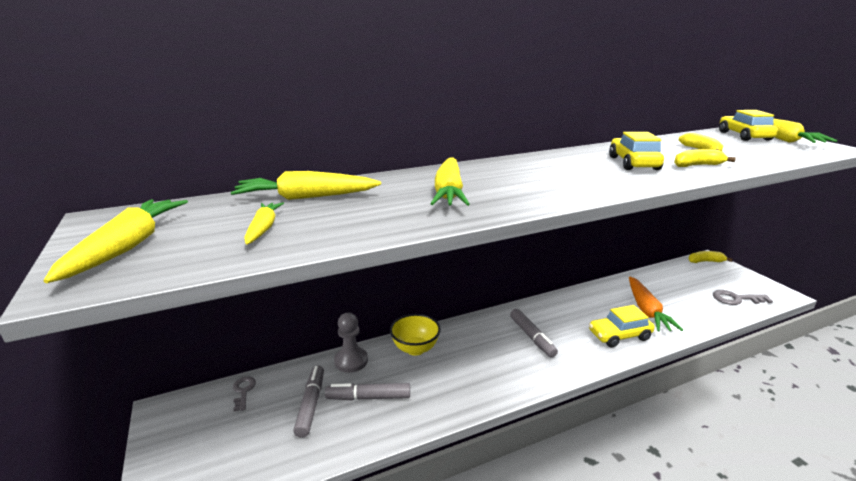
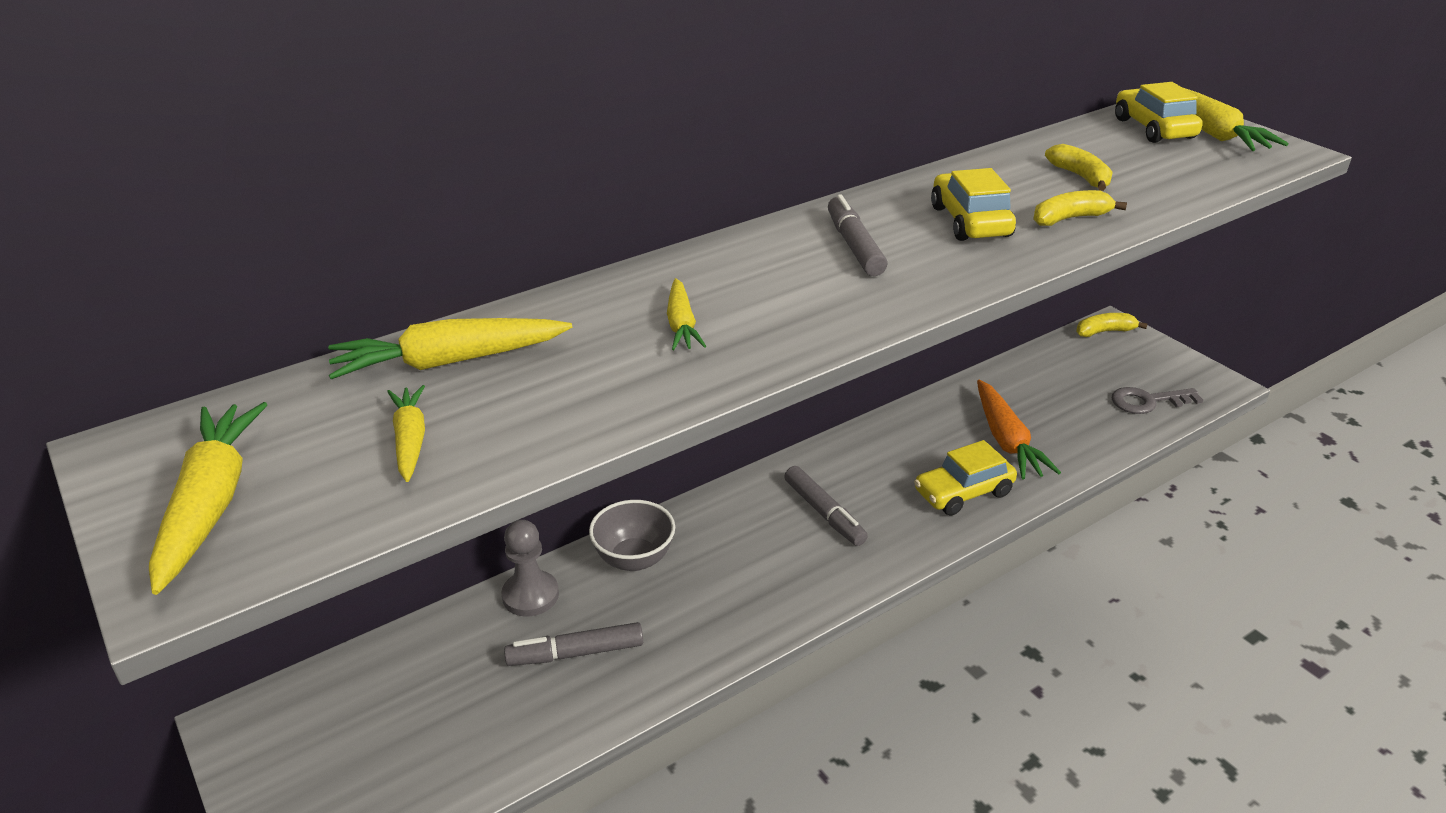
camera: 10 degrees left, 10 degrees up
(243, 391) = (362, 672): grey key -> none
(311, 404) = (484, 678): grey marker -> grey marker (854, 246)
(415, 349) = (634, 559): yellow bowl -> grey bowl
(449, 192) = (681, 325): yellow carrot -> yellow carrot, size x0.59

